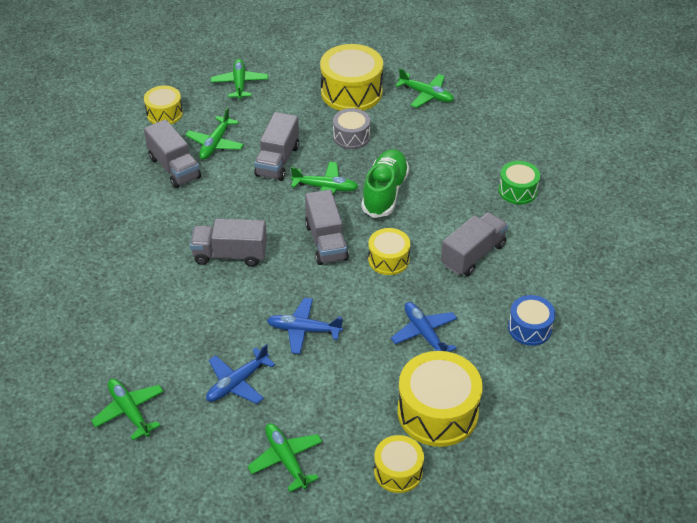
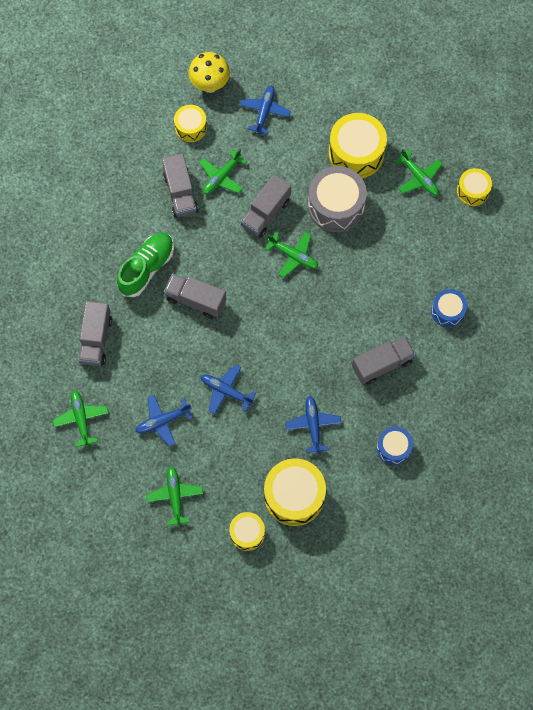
camera: 20 degrees right, 25 degrees up
(172, 77) = (210, 85): none -> yellow mushroom
(239, 83) = (264, 111): green plane -> blue plane
(326, 241) = (273, 312): grey truck -> grey truck (96, 339)
(351, 137) = (336, 206): grey drum -> grey drum, size x1.74
(384, 192) = (339, 277): green shoe -> green shoe (147, 268)
(388, 259) = (314, 346): yellow drum -> yellow drum (472, 191)
(517, 190) = (447, 311): green drum -> blue drum

